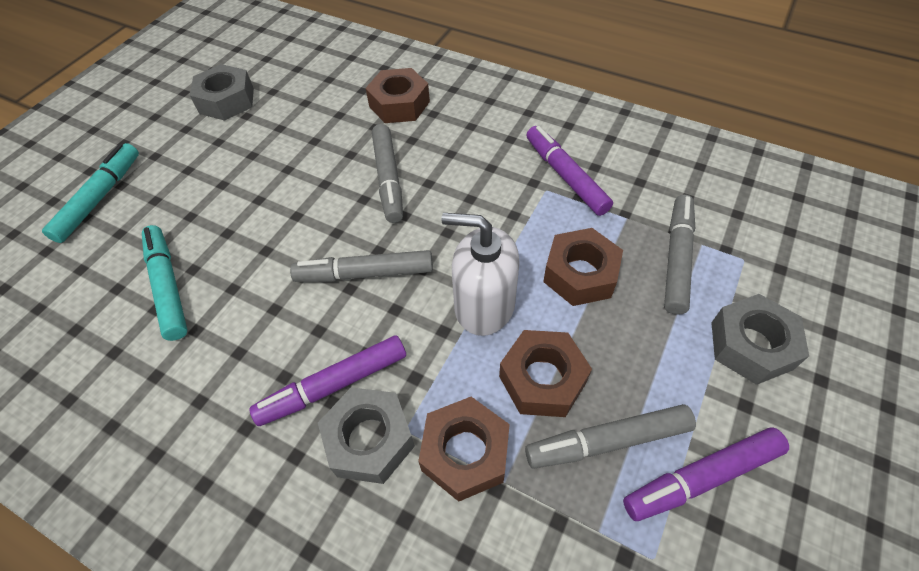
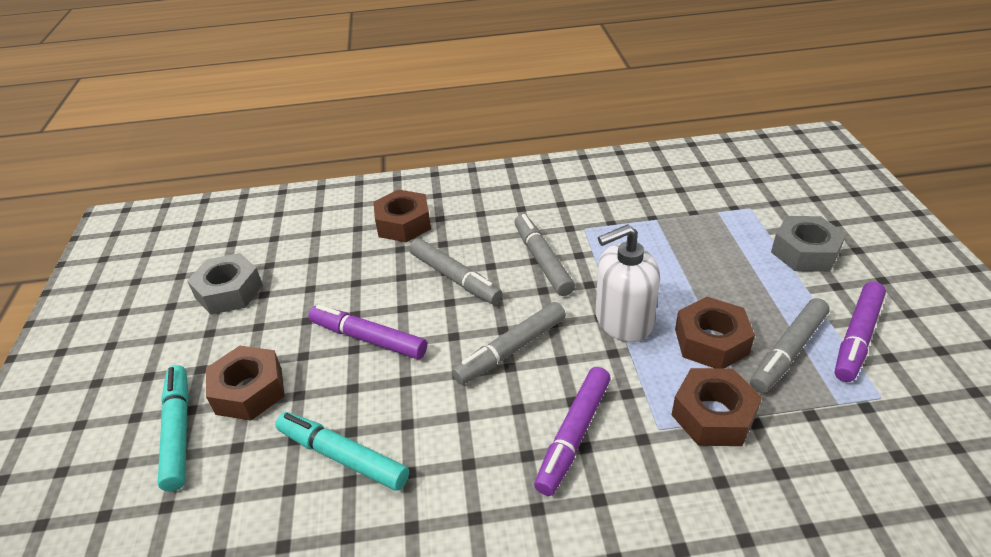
camera: 35 degrees left, 15 degrees down
(369, 439) = (641, 451): grey nut -> none
(565, 176) = (588, 213): purple marker -> purple marker (368, 339)
(580, 274) = (664, 267): brown nut -> brown nut (249, 390)
(676, 258) = (712, 227): grey marker -> grey marker (542, 260)

